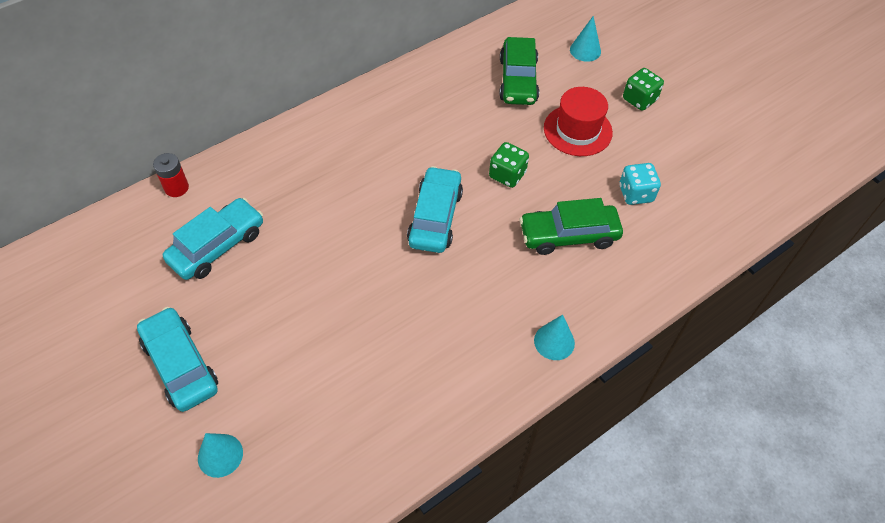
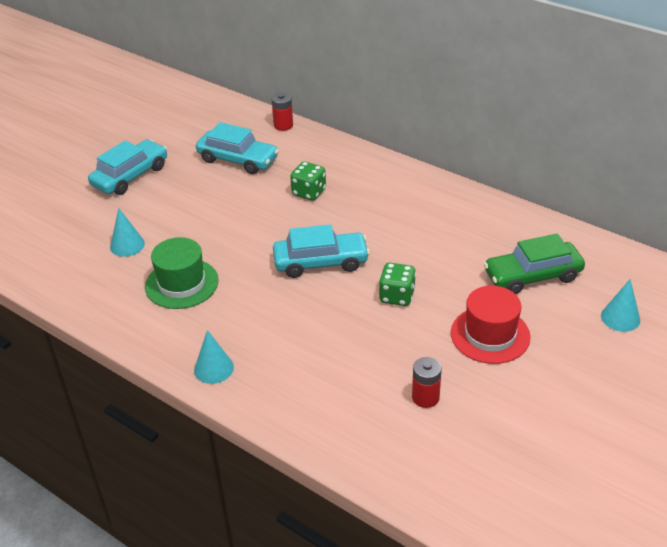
camera: 75 degrees right, 15 degrees down
(220, 455) = (65, 214): turquoise cone -> turquoise cone (127, 245)
(415, 346) = (181, 283): none -> green hat
(568, 235) = (342, 355): green car -> none
(635, 194) = (425, 397): turquoise dice -> red battery
(639, 99) = (573, 377): green dice -> green dice (309, 192)

